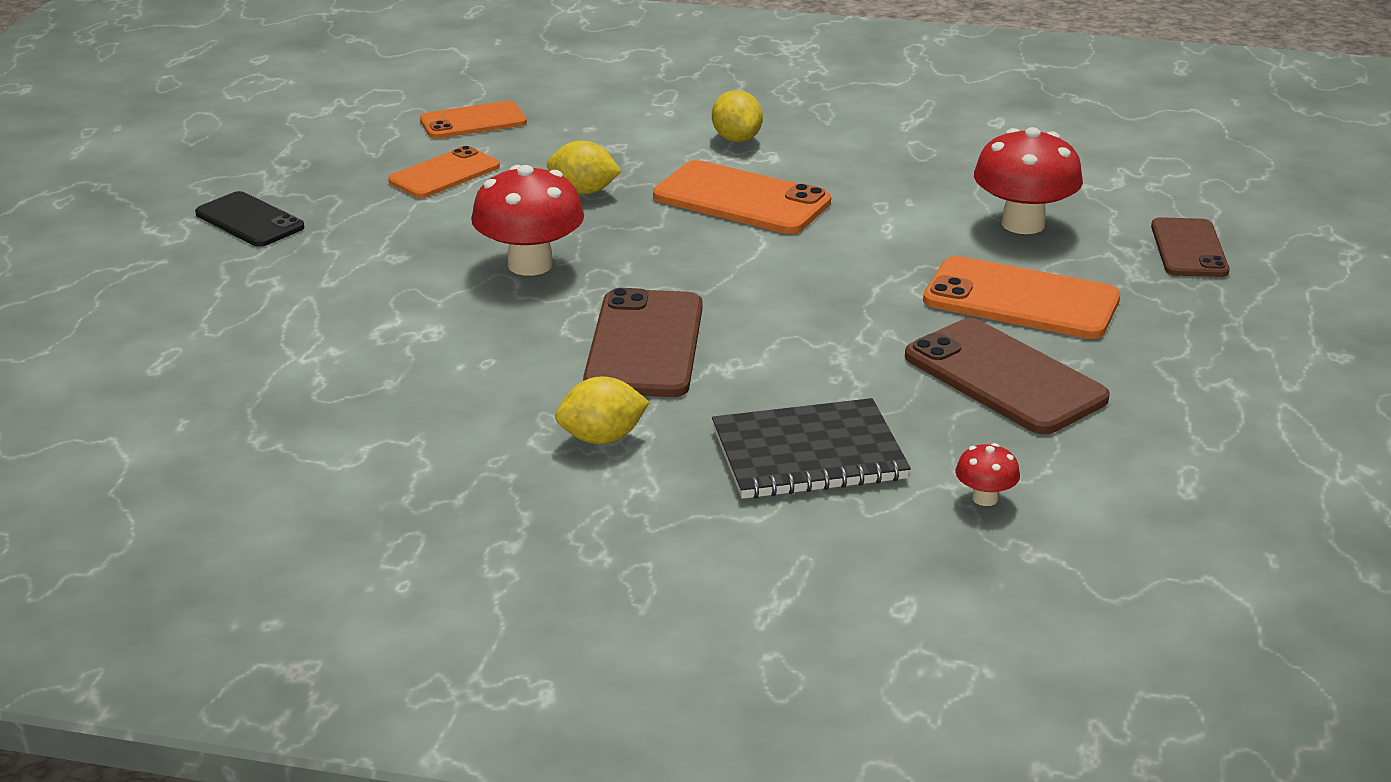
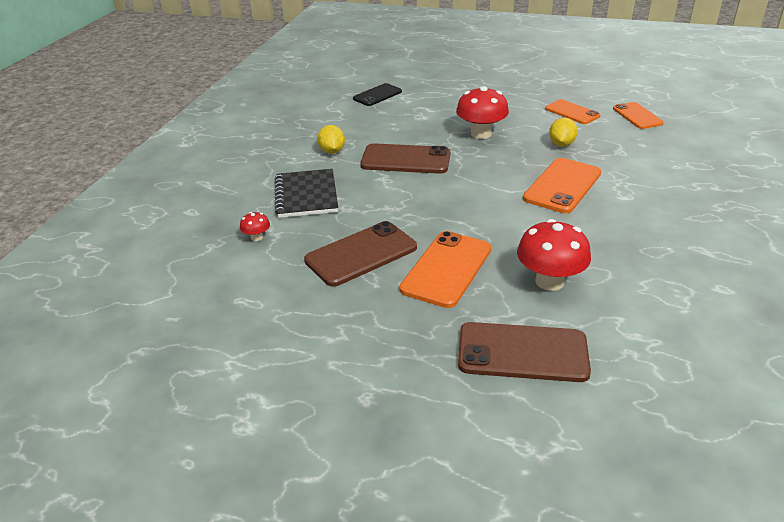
camera: 95 degrees right, 5 degrees up
(249, 220) = (515, 79): black phone -> black phone (377, 95)
(736, 139) = (645, 186): yellow lemon -> none
(1189, 249) = (522, 353): brown phone -> brown phone, size x1.53

